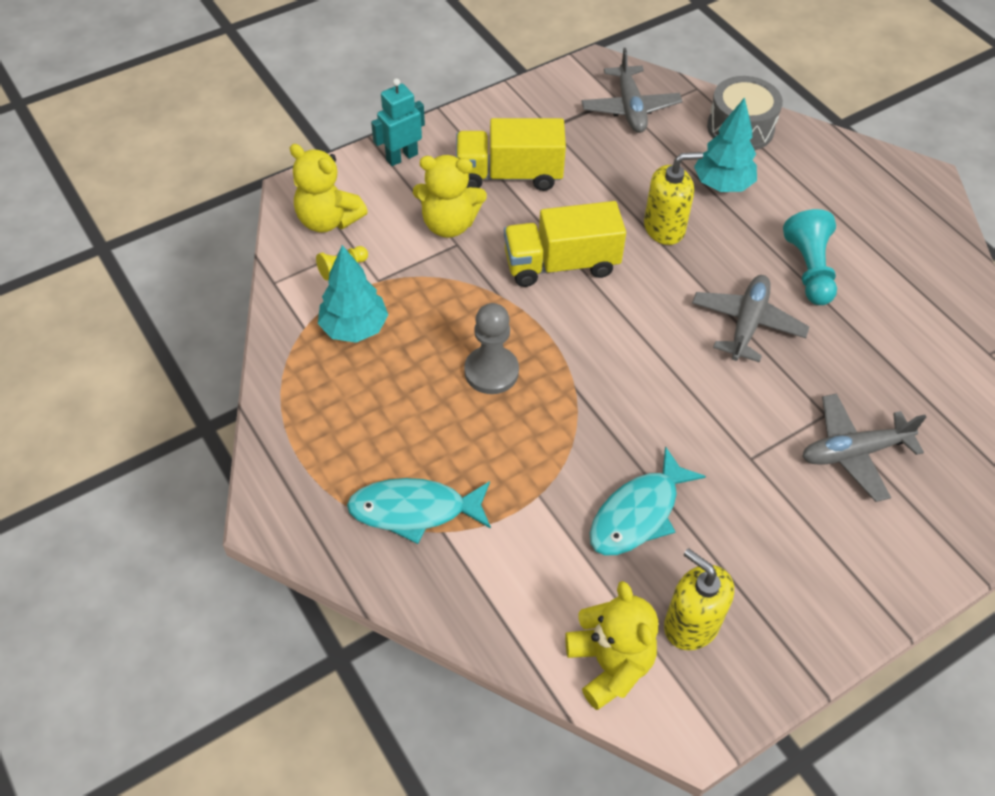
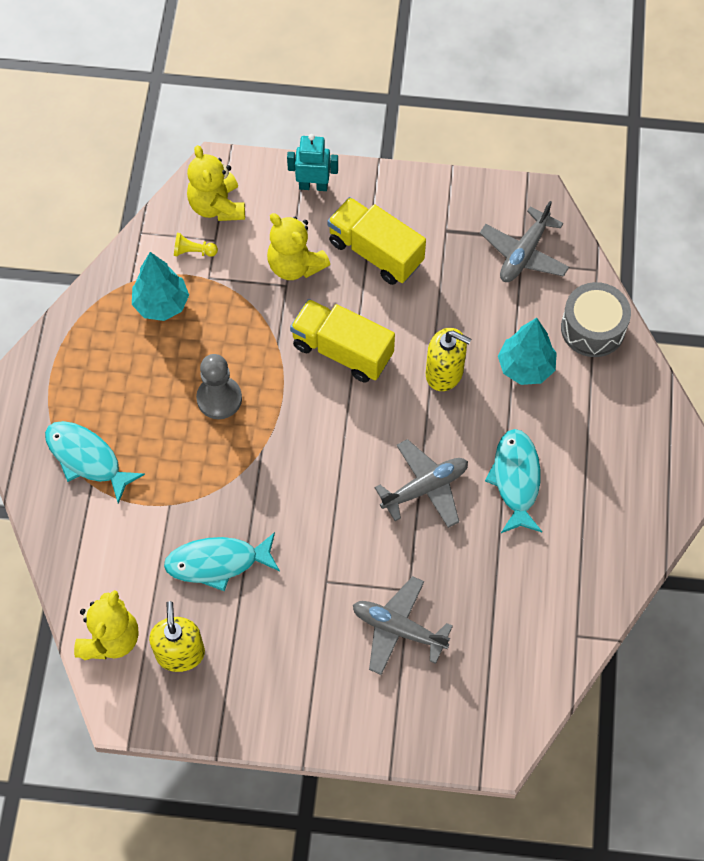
camera: 40 degrees right, 10 degrees up
(809, 269) = (516, 479): turquoise pawn -> turquoise fish

